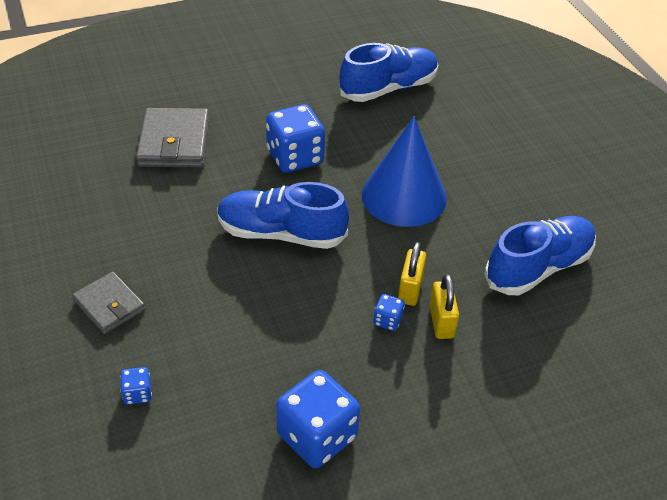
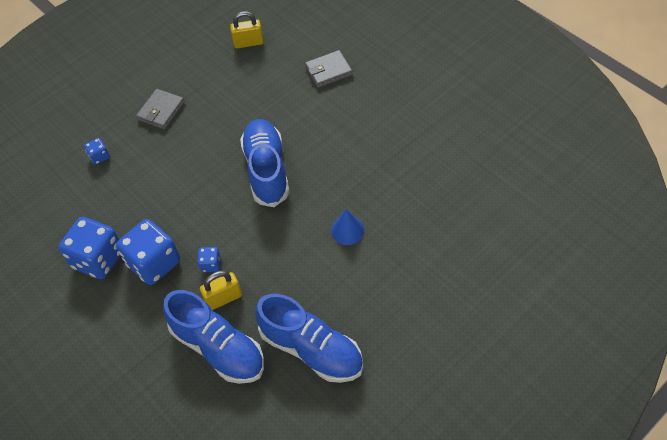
camera: 75 degrees right, 10 degrees up
(174, 142) = (328, 71): grey wallet -> grey wallet, size x0.63
(295, 157) = (353, 145): blue dice -> blue dice (154, 263)
(388, 88) = (482, 172): blue shoe -> blue shoe (218, 348)
(404, 196) = (347, 230): blue cone -> blue cone, size x0.45
(410, 289) = (247, 268): yellow padlock -> yellow padlock (249, 43)

